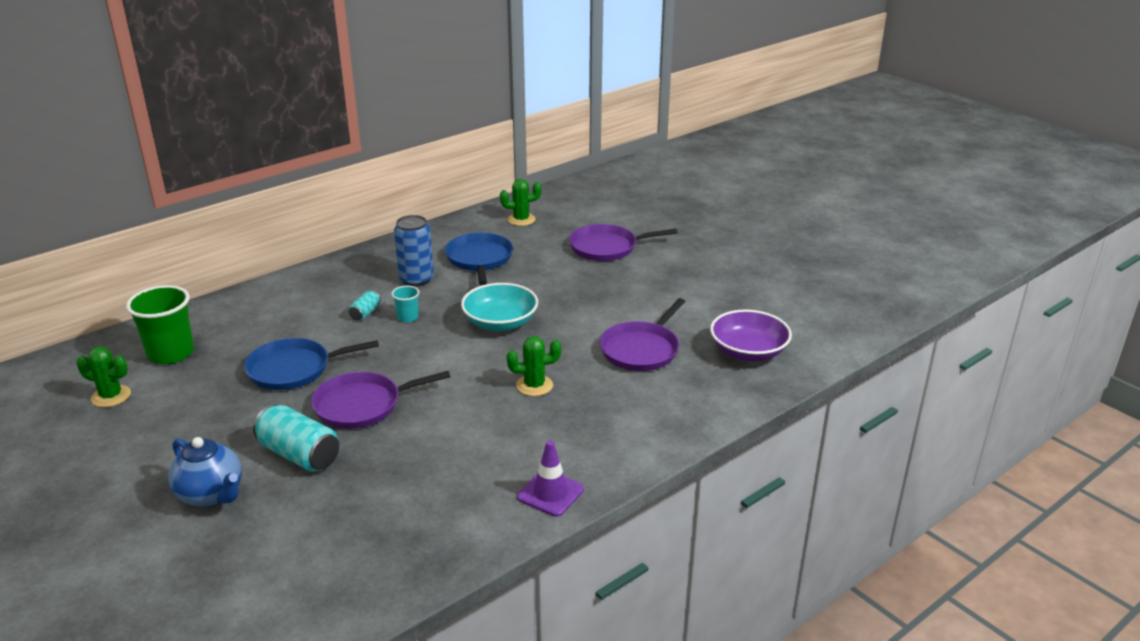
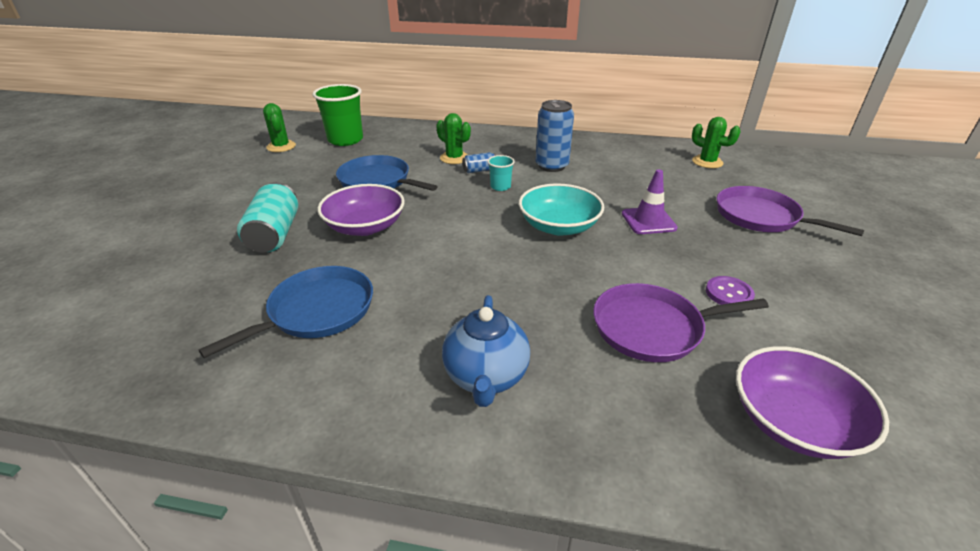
camera: 50 degrees right, 5 degrees up
(211, 495) = (197, 226): blue teapot -> blue teapot (486, 377)
(362, 405) = (365, 227): purple pan -> purple bowl
(365, 313) = (479, 170): turquoise can -> blue can
(479, 259) = (622, 174): blue pan -> blue pan (317, 311)
(534, 385) = (496, 293): green cactus -> green cactus (454, 158)
(550, 493) = (331, 404): purple traffic cone -> purple traffic cone (648, 221)
(651, 307) = (729, 293): none -> purple button

